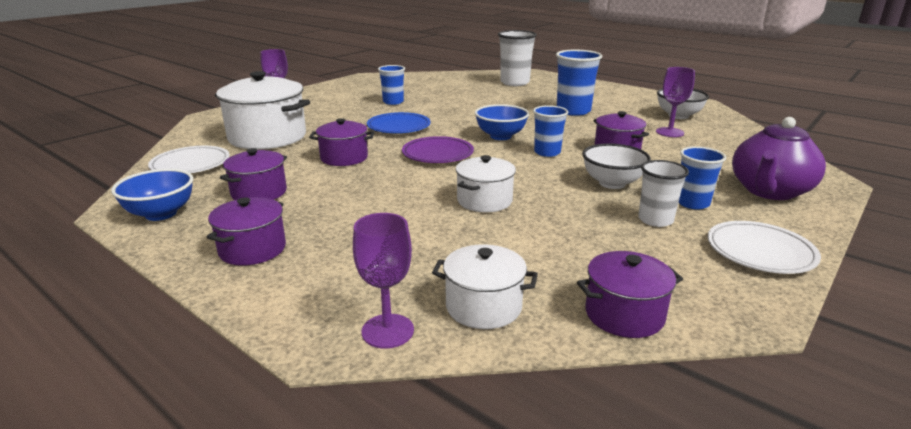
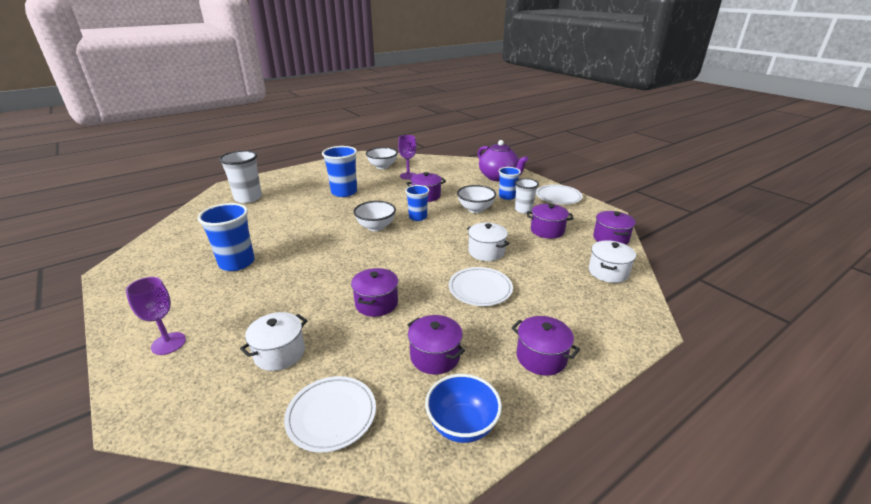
camera: 75 degrees left, 5 degrees up
(267, 137) = (279, 353): white pot -> white pot, size x0.57
(387, 204) = (480, 289): none -> white plate
(387, 331) = (634, 304): purple goblet -> none
(393, 102) = (237, 263): blue cup -> blue cup, size x1.57
(399, 127) = (317, 267): blue plate -> none
(437, 154) = (396, 257): purple plate -> none
(500, 136) = (376, 227): blue bowl -> white bowl
(594, 244) = (547, 230): none -> purple pot

